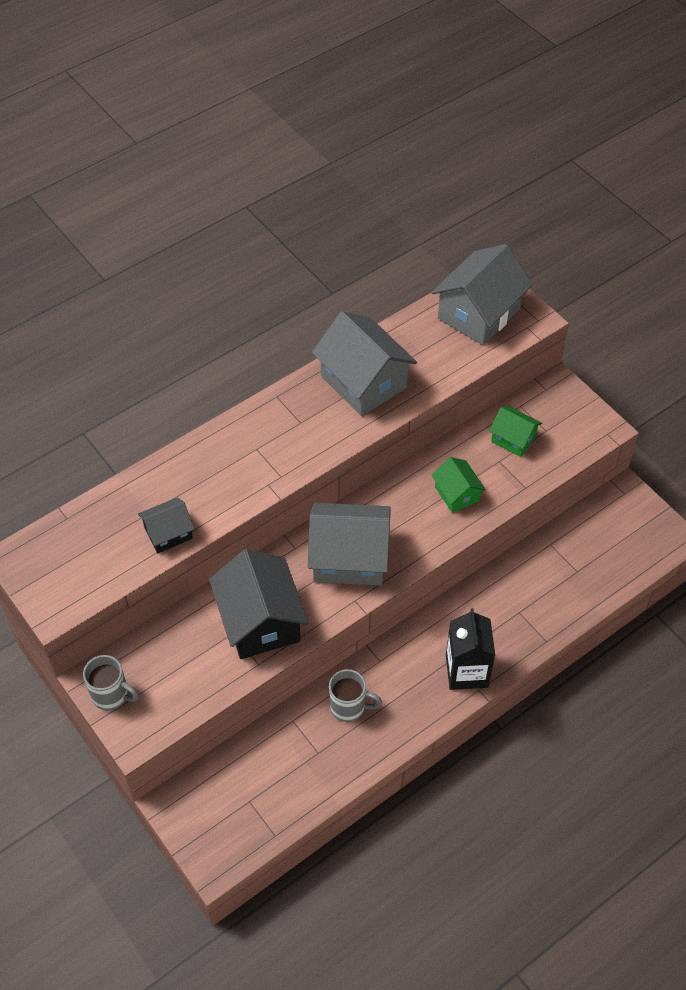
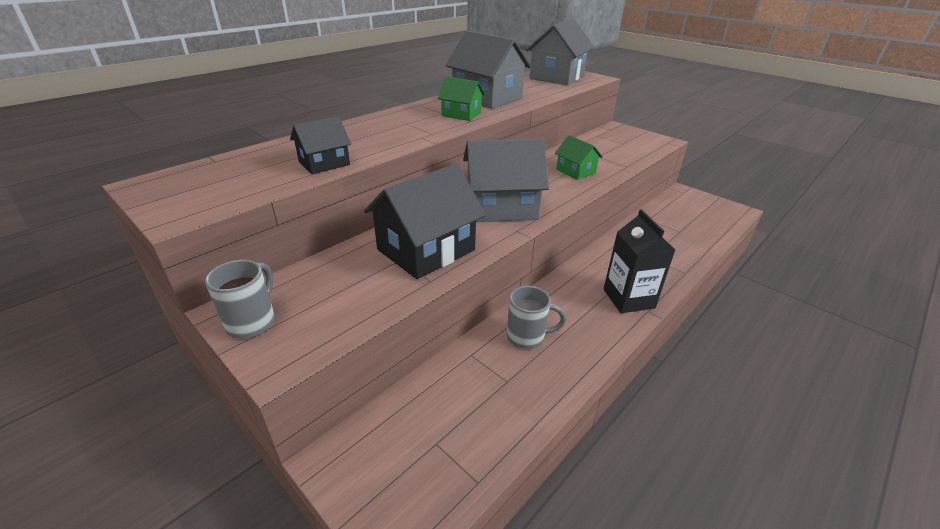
camera: 10 degrees left, 20 degrees down
(111, 695) = (252, 322): grey mug -> grey mug turned 90 degrees counterclockwise
(260, 621) = (426, 250): black house -> black house turned 75 degrees clockwise
(513, 439) = (602, 147): green house -> green house (461, 114)

